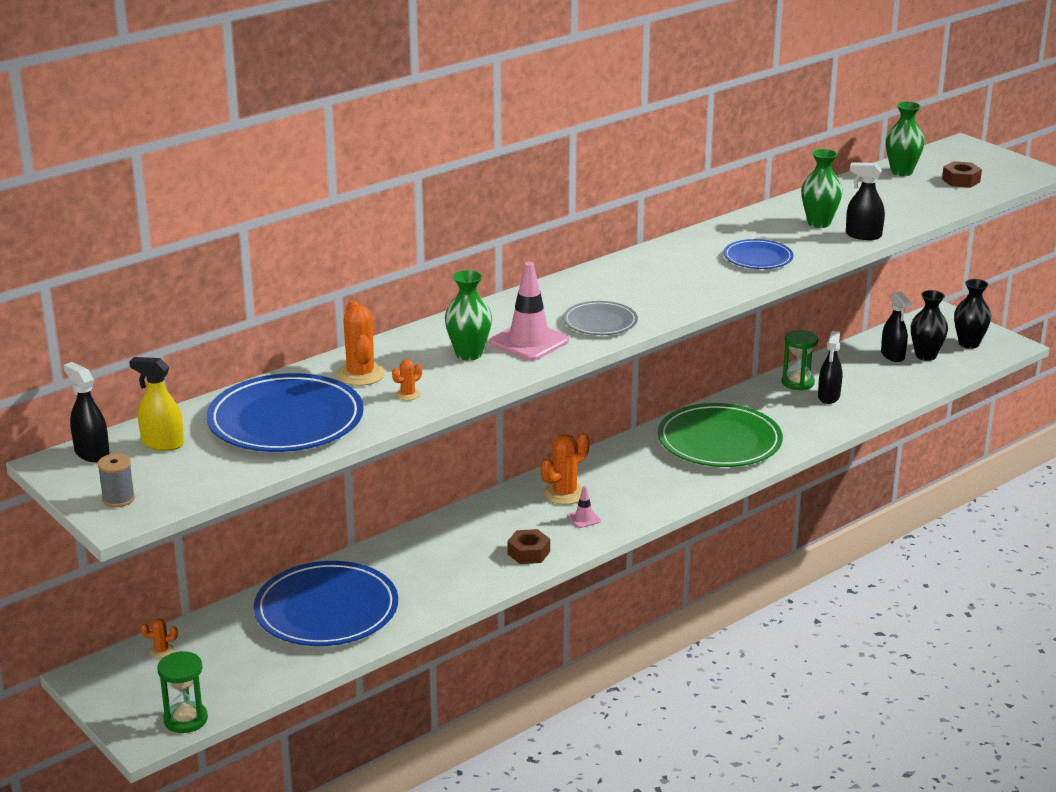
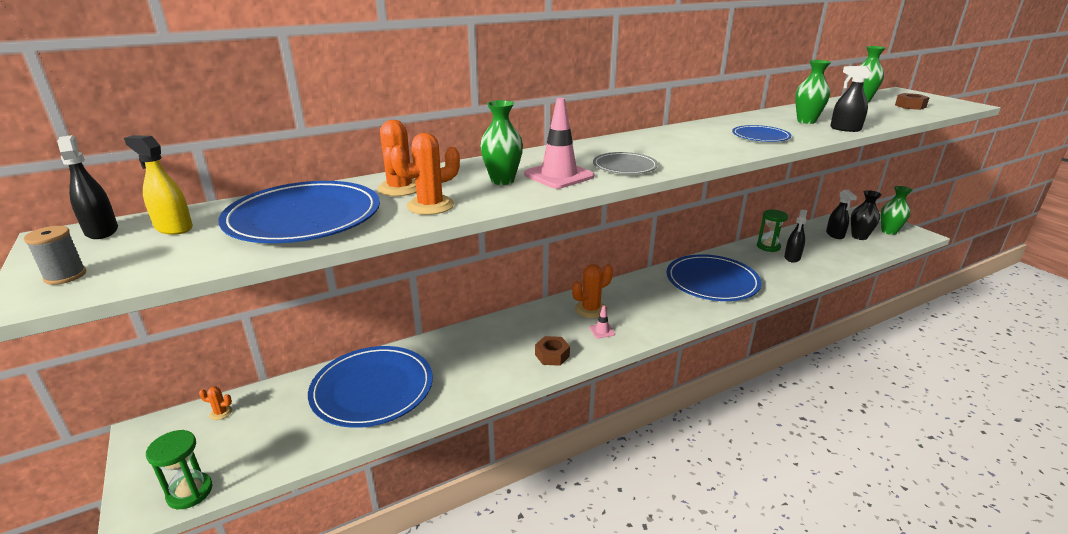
camera: 10 degrees right, 0 degrees up
(408, 394) = (430, 206): orange cactus -> orange cactus, size x1.99
(719, 441) = (712, 281): green plate -> blue plate
(969, 344) = (889, 231): black vase -> green vase

